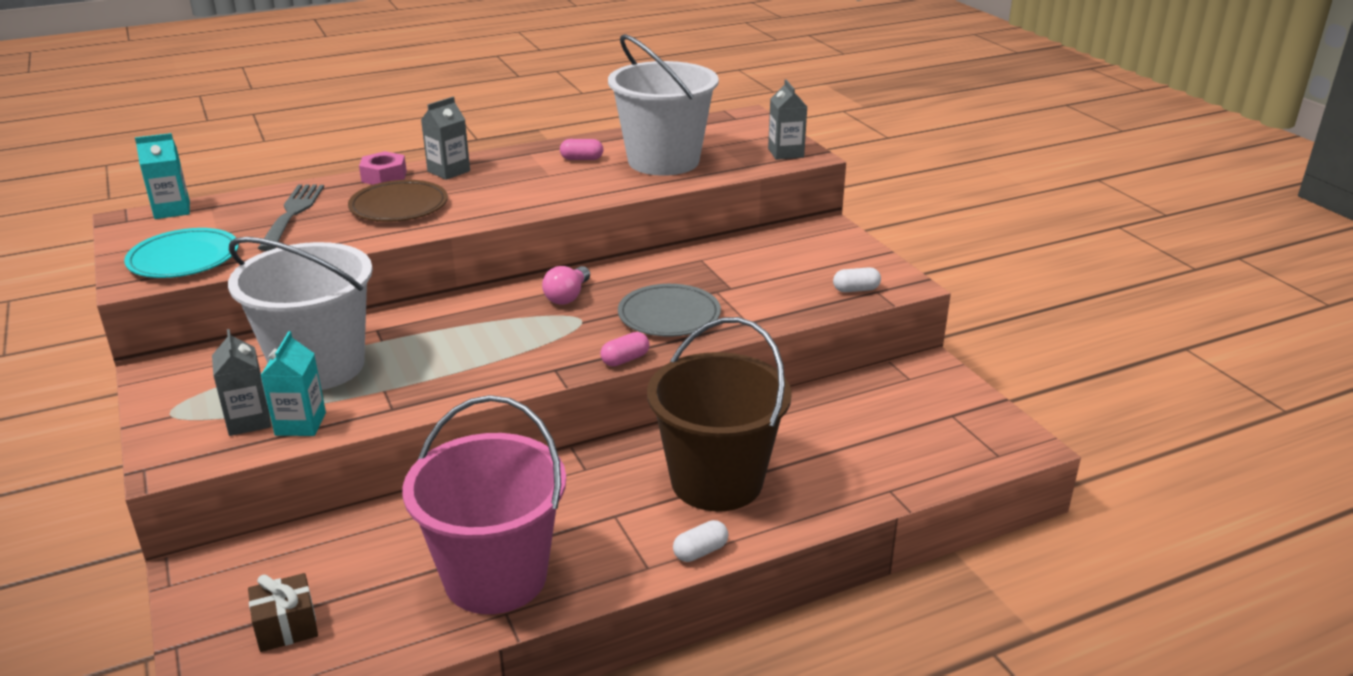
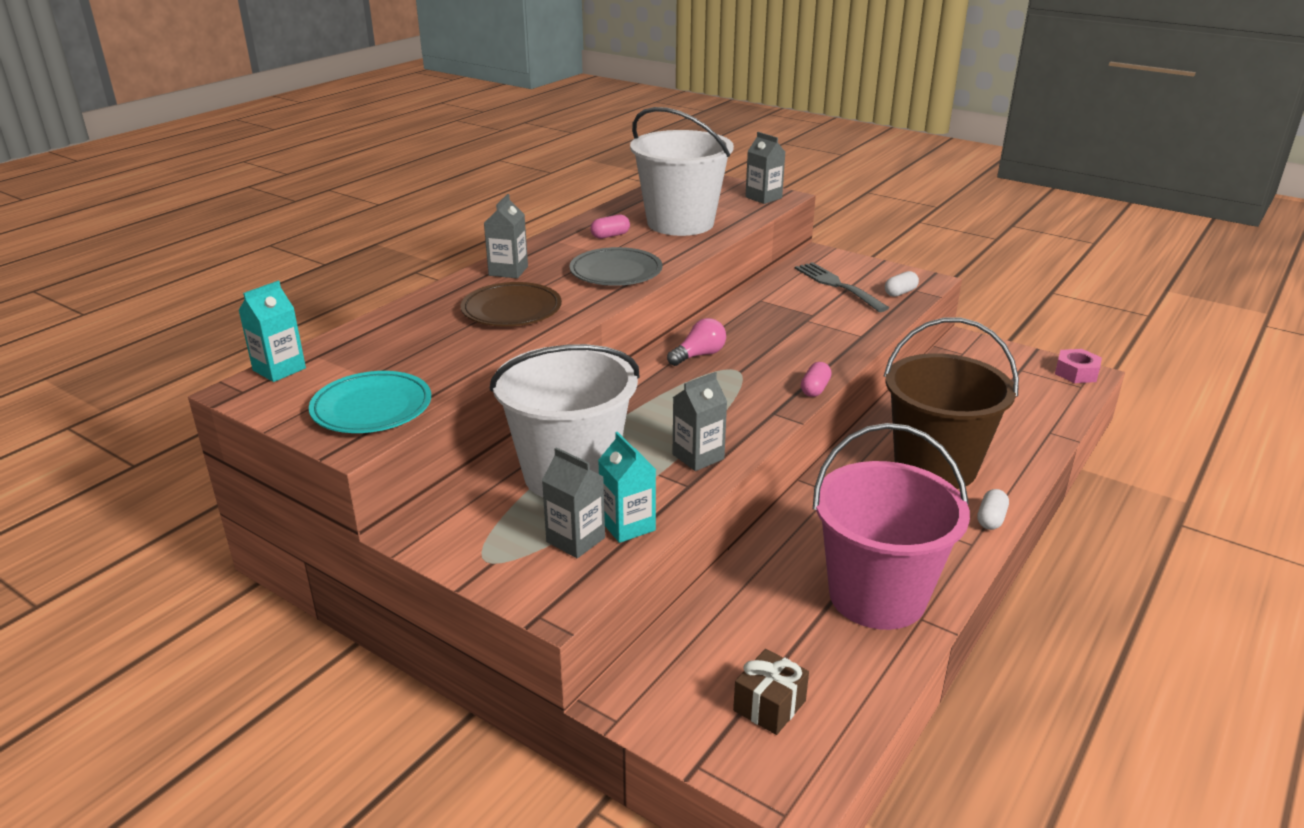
camera: 30 degrees left, 0 degrees up
(292, 213) = (416, 341): grey fork -> grey fork (837, 285)
(384, 176) = (453, 289): pink nut -> pink nut (1076, 373)
(435, 386) = (698, 456): none -> grey carton
(567, 296) = (699, 355): pink light bulb -> pink light bulb turned 120 degrees counterclockwise
(669, 315) = (798, 347): grey plate -> grey plate (616, 272)

